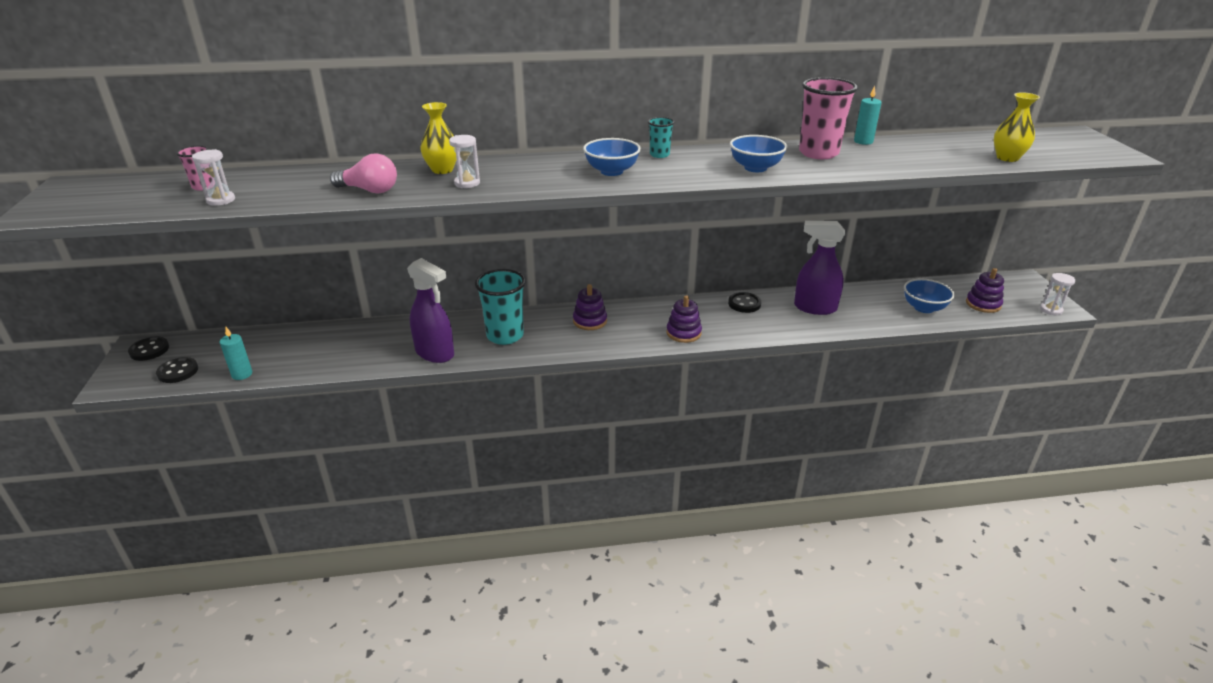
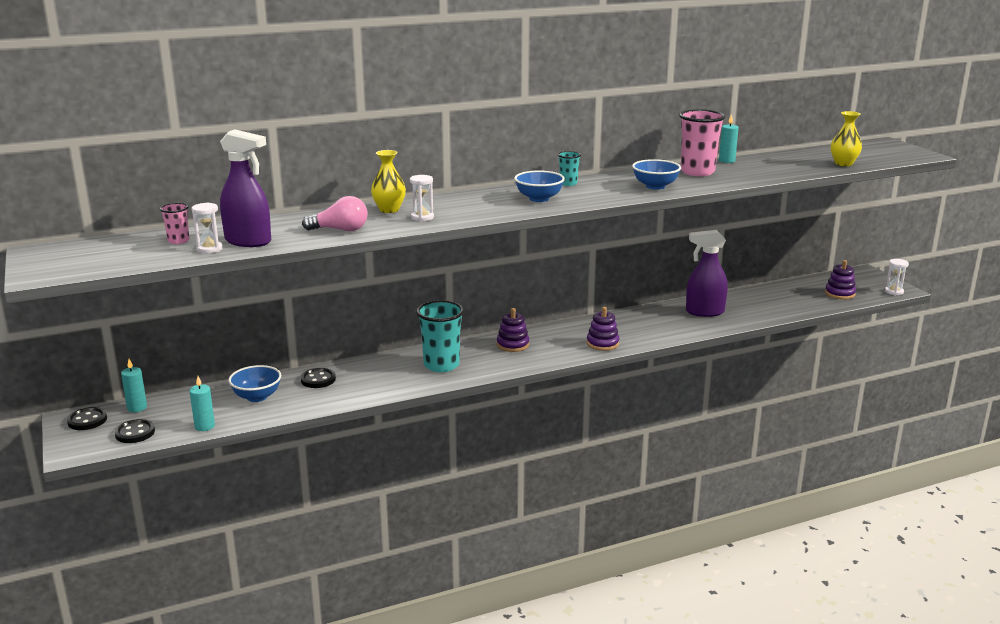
camera: 15 degrees left, 10 degrees down
(200, 342) = (137, 408): none -> turquoise candle
(435, 353) = (385, 386): purple spray bottle -> purple spray bottle (248, 241)
(744, 304) = (642, 316): black button -> black button (318, 380)
(924, 308) = (794, 302): blue bowl -> blue bowl (257, 397)

